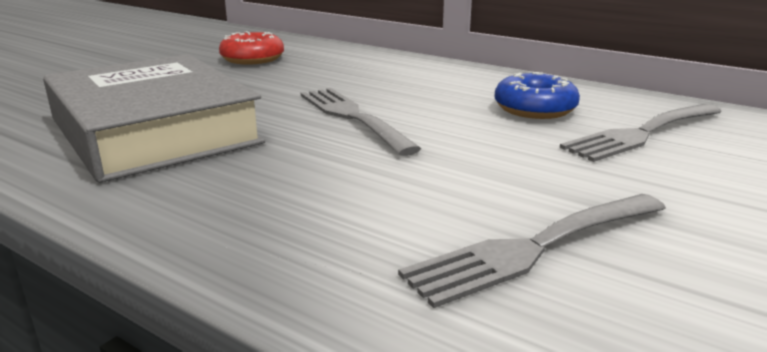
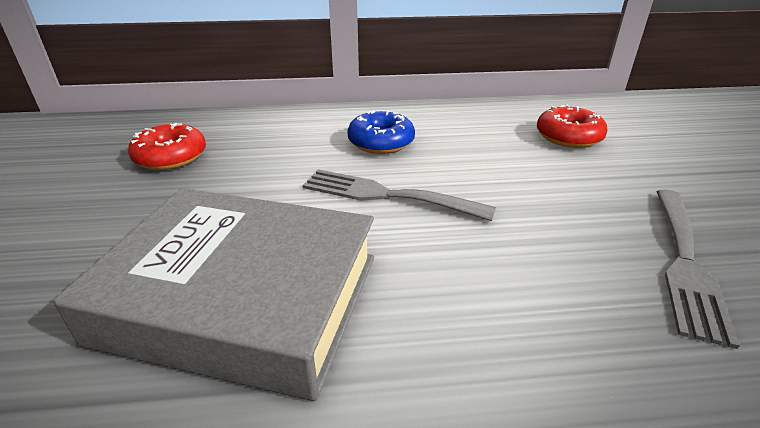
camera: 40 degrees left, 10 degrees up
(534, 109) = (484, 137): blue donut -> blue donut (381, 142)
(641, 134) = (568, 137): grey fork -> red donut

